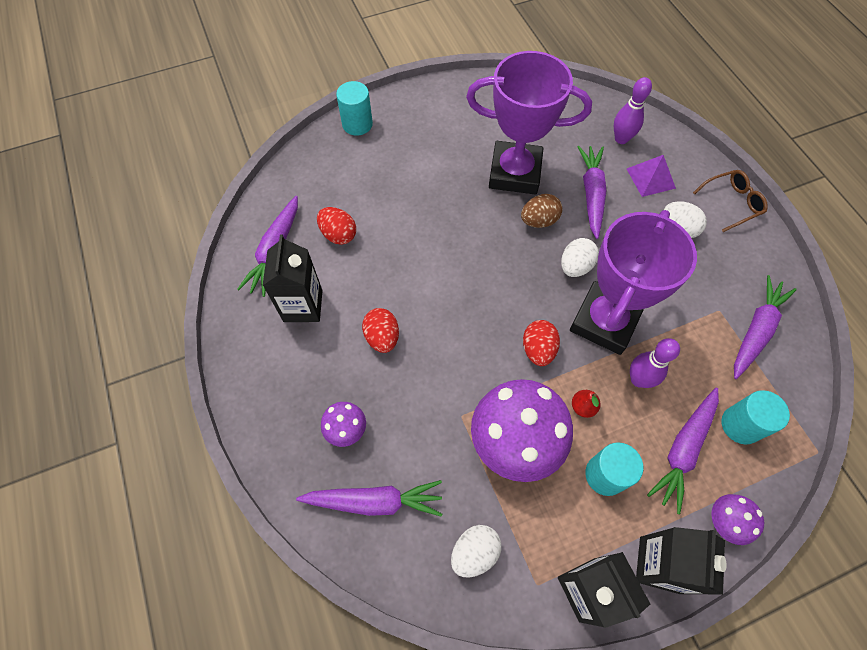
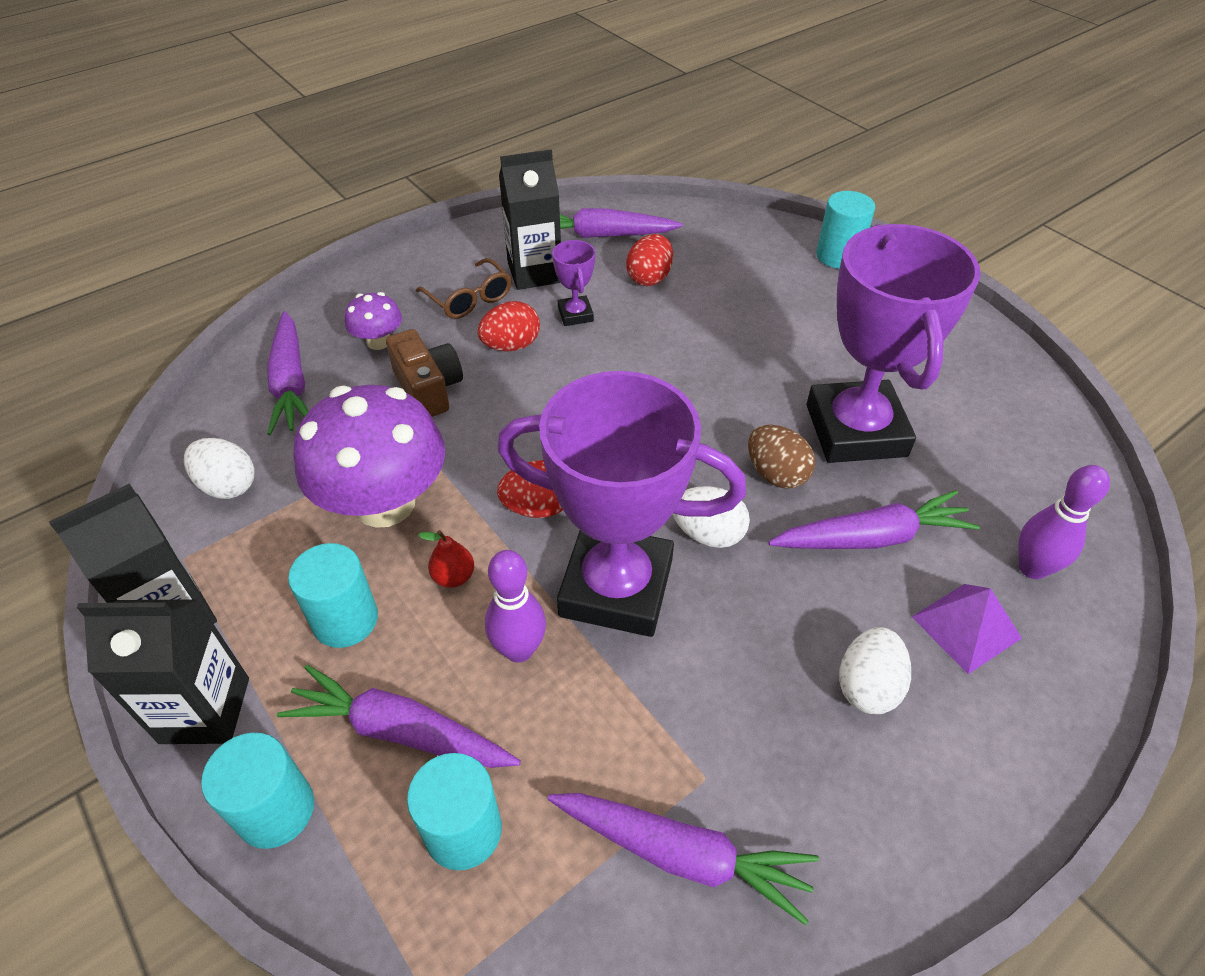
camera: 75 degrees right, 15 degrees down
(362, 289) = (575, 314): none -> purple trophy
(411, 400) = (428, 389): none -> brown camera
(725, 521) = (276, 810): purple mushroom -> turquoise cylinder
(732, 203) = (993, 790): brown glasses -> brown glasses (469, 299)

